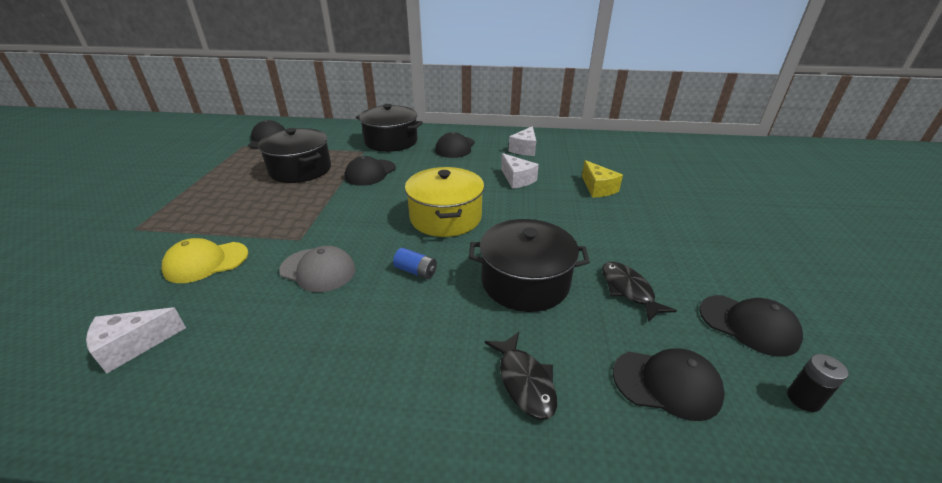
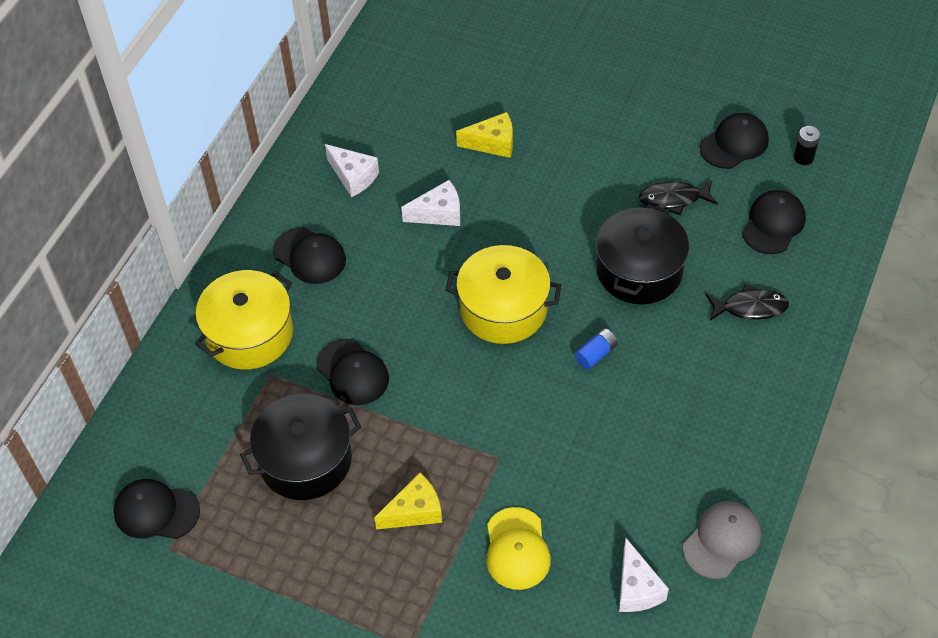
camera: 70 degrees left, 20 degrees up
(254, 211) = (415, 511): none -> yellow cheese
(318, 270) = (566, 440): grey cap -> grey cap (722, 540)
(391, 141) = (249, 334): black pot -> yellow pot

